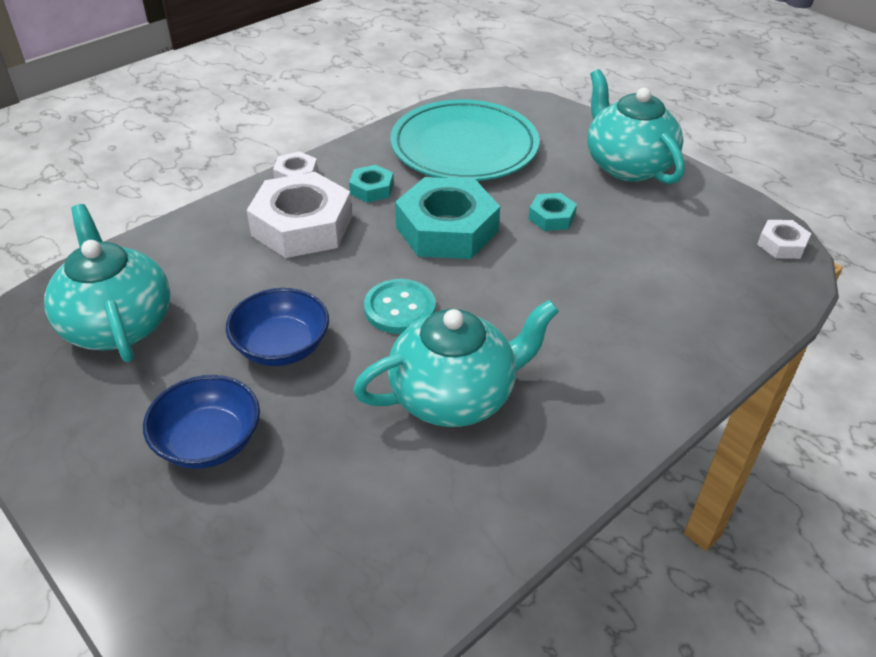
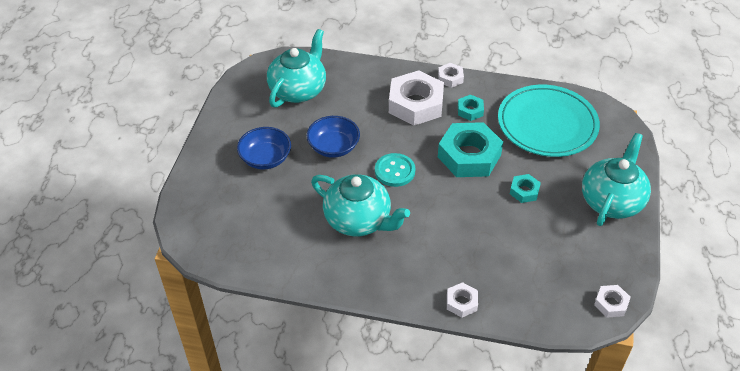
camera: 55 degrees right, 5 degrees up
(695, 368) = (461, 302): none -> white nut

